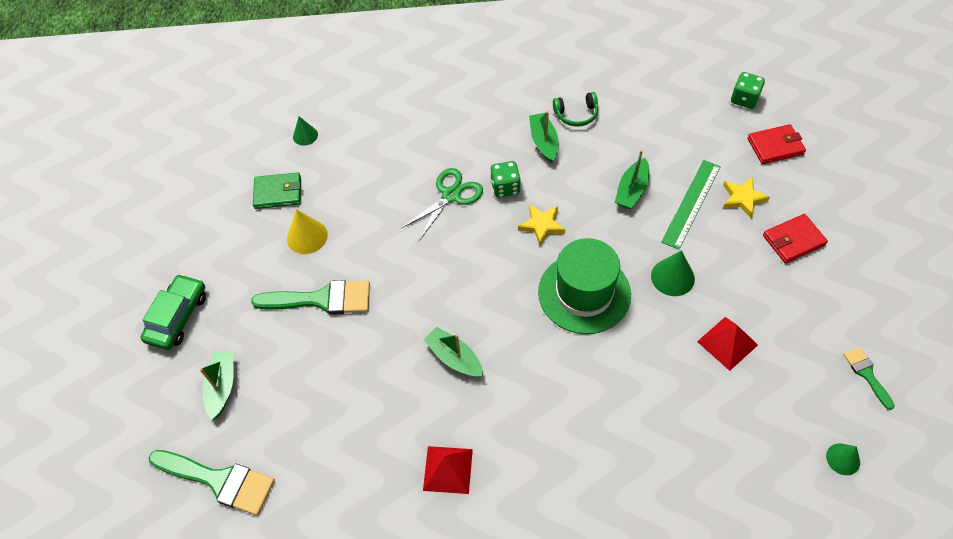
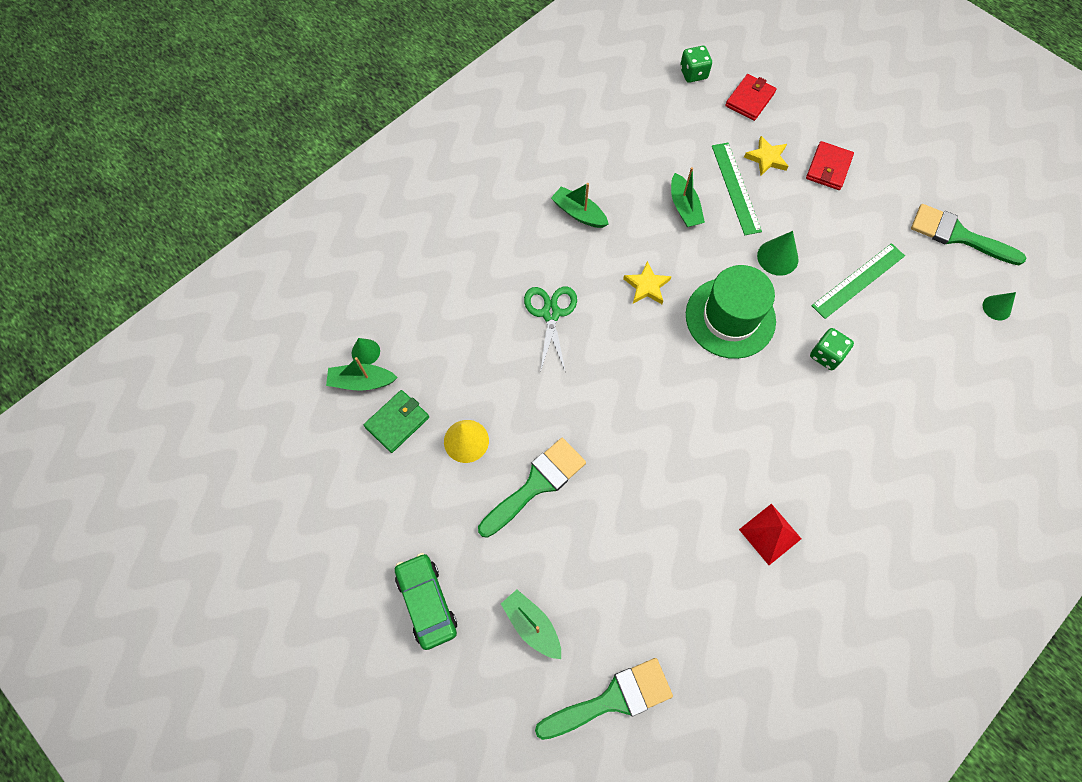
camera: 45 degrees left, 10 degrees up
(454, 358) = (689, 445): green boat -> green boat (362, 381)
(505, 187) = (587, 274): green dice -> green dice (826, 355)
(576, 114) = (581, 171): green headphones -> none
(727, 343) = (858, 280): red pyramid -> green ruler
(866, 374) = (957, 235): green brush -> green brush, size x1.89

